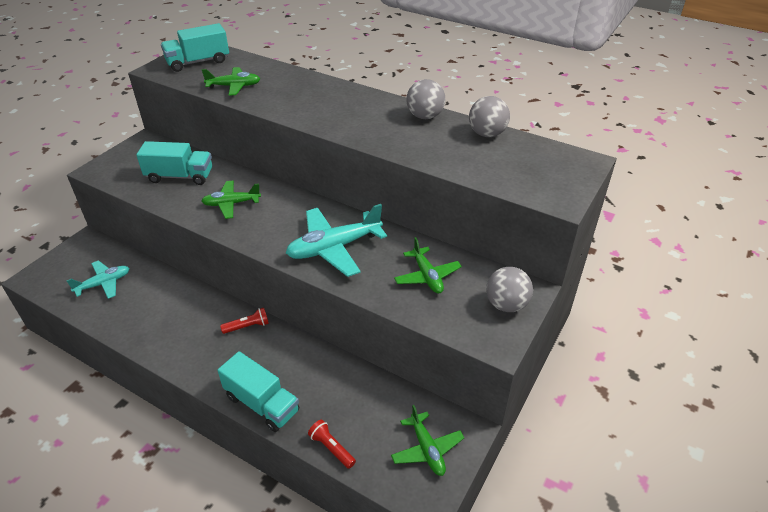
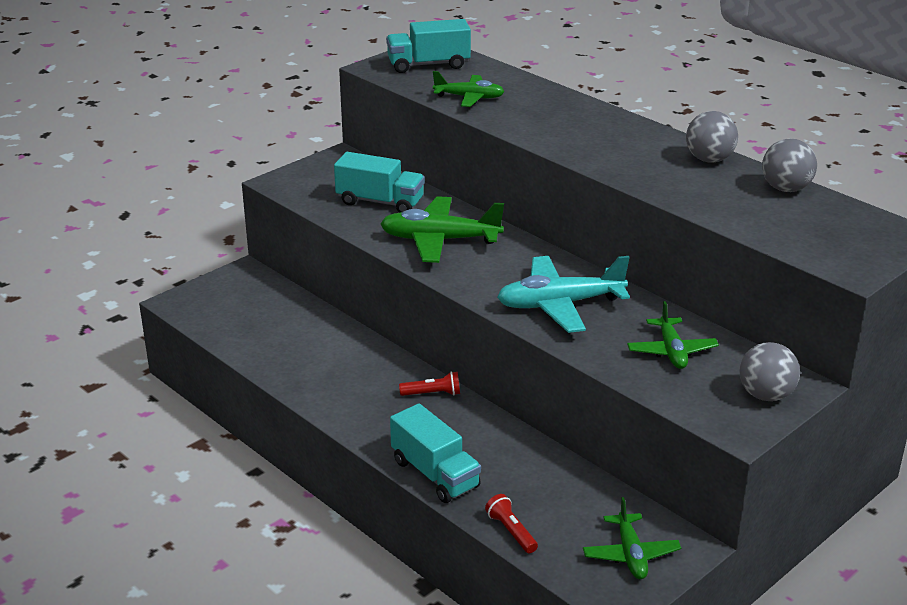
camera: 15 degrees right, 10 degrees down
(103, 284) = (261, 321): turquoise plane -> none
(231, 204) = (440, 240): green plane -> green plane, size x1.62

